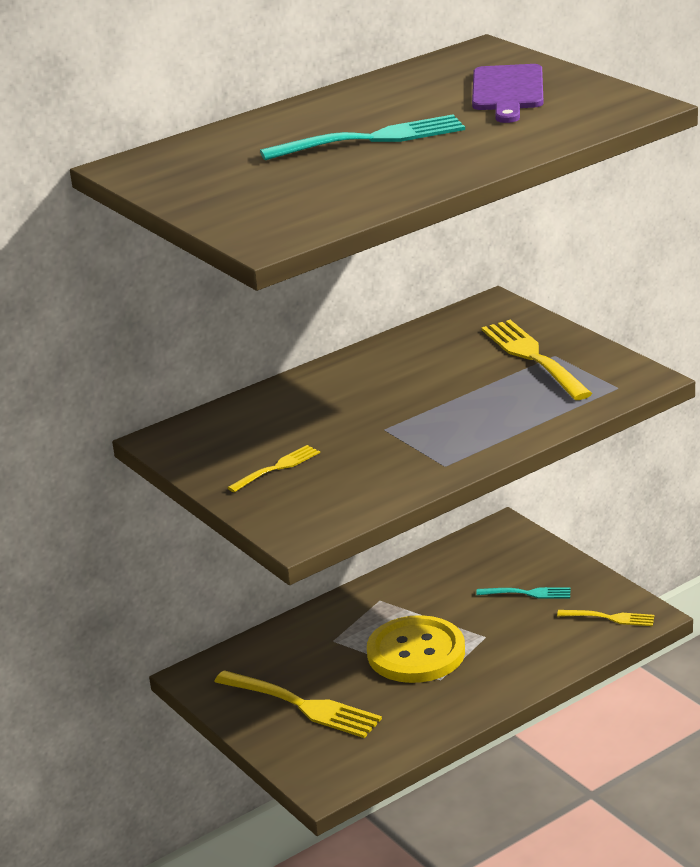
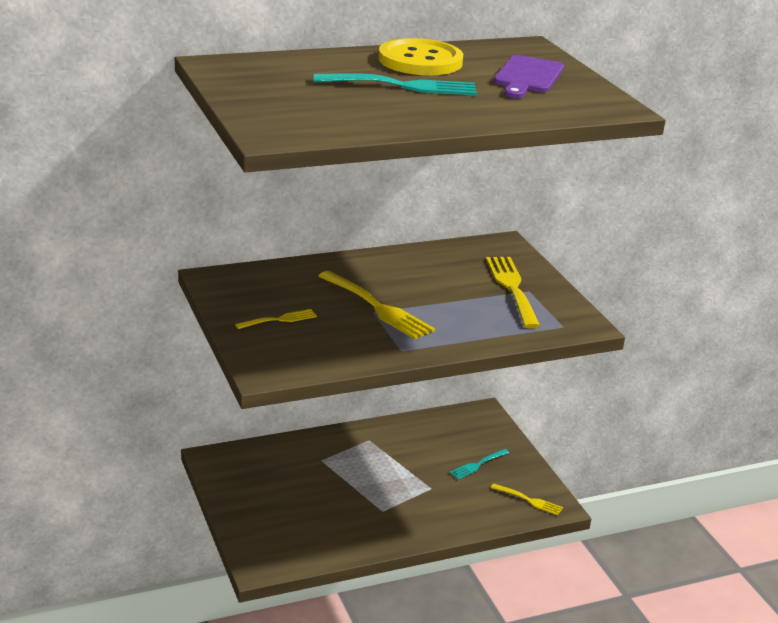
camera: 10 degrees right, 0 degrees up
(302, 706) = (275, 502): yellow fork -> yellow fork (377, 307)
(416, 653) = (375, 486): yellow button -> yellow button (420, 61)
(528, 593) = (477, 465): turquoise fork -> turquoise fork turned 120 degrees clockwise

